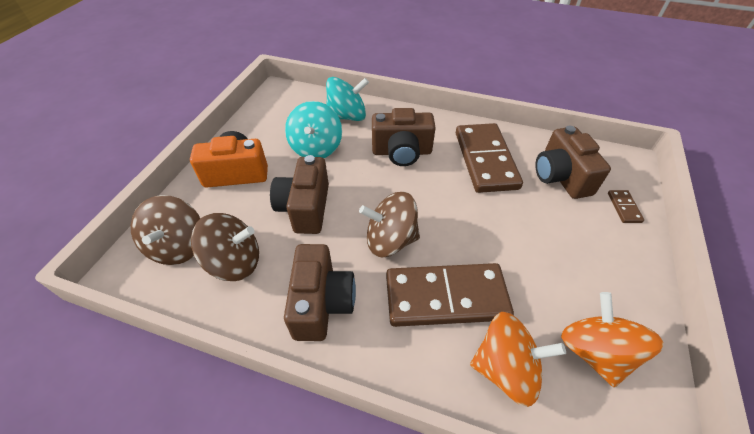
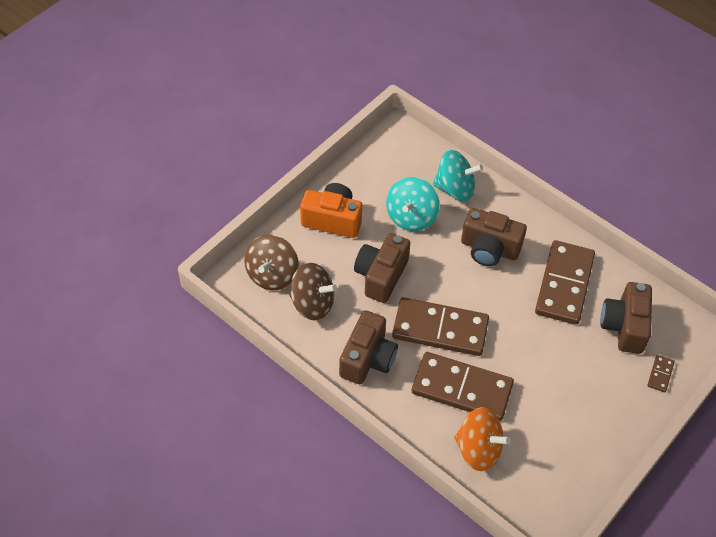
camera: 20 degrees right, 5 degrees up
(390, 240) = (440, 329): brown spinning top -> brown domino
(594, 351) = (549, 463): orange spinning top -> none

